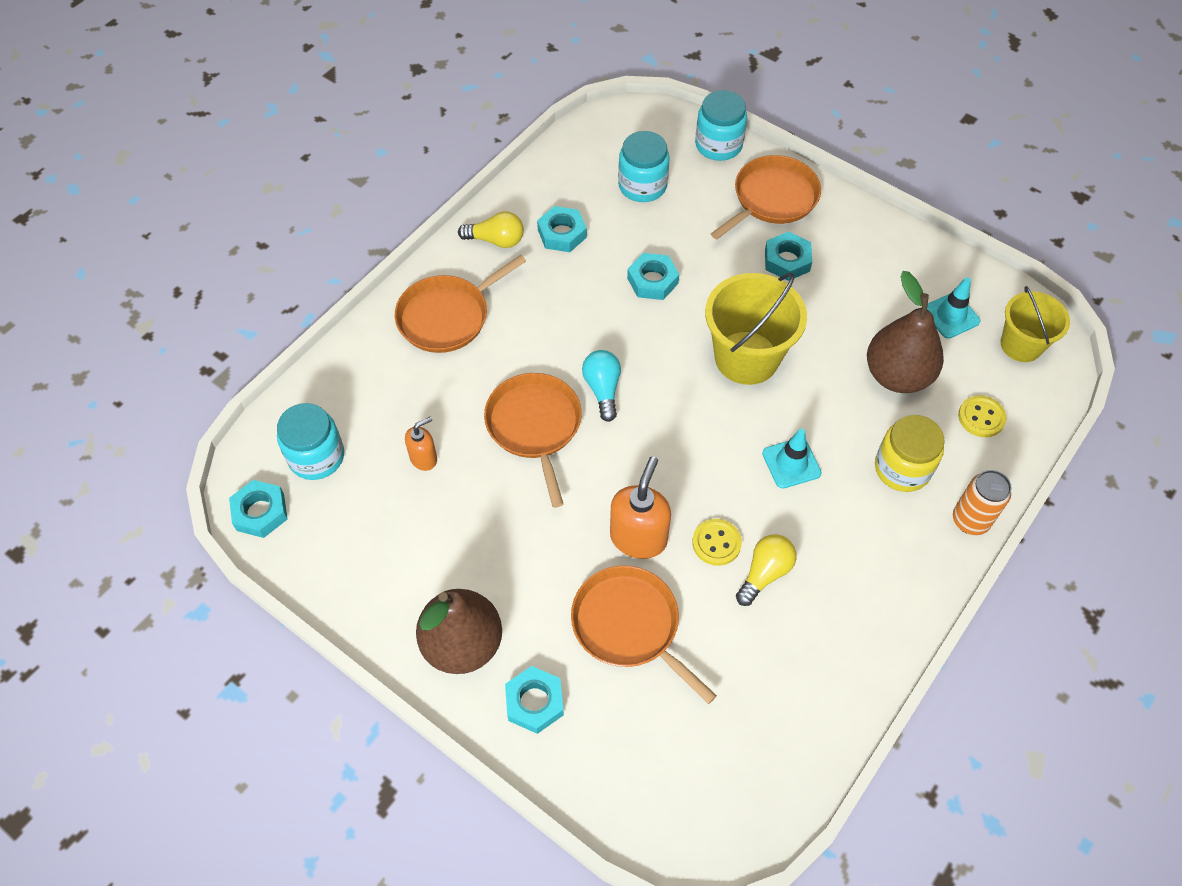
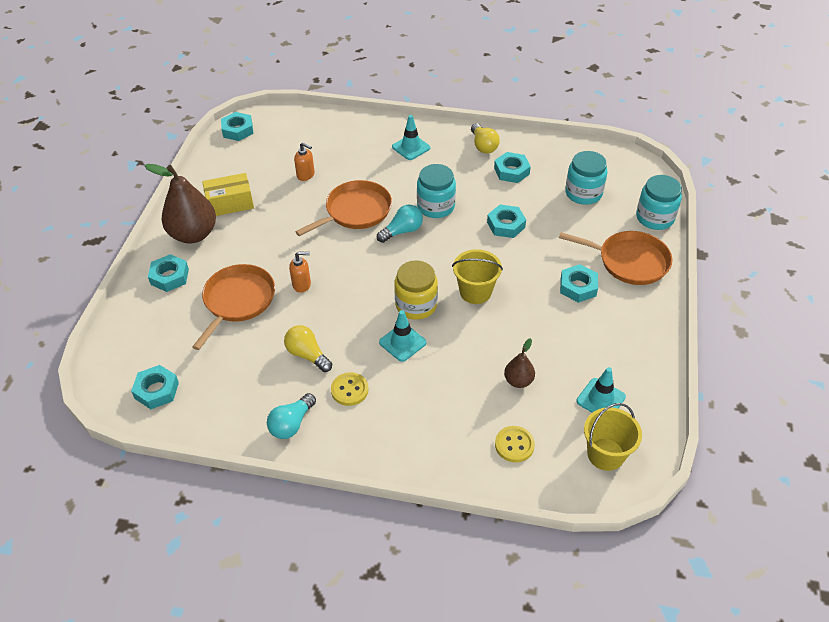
camera: 65 degrees right, 10 degrees down
(316, 457) = (283, 136): turquoise jar -> turquoise jar (436, 206)
(424, 575) = (230, 203): none -> yellow box
(447, 316) = (411, 147): orange pan -> turquoise traffic cone
(638, 537) = (302, 284): orange soap dispenser -> orange soap dispenser, size x0.57
(716, 543) = (318, 323): yellow button -> yellow button (349, 390)
(746, 358) = (475, 292): yellow bucket -> yellow bucket, size x0.64
(746, 778) = (156, 390): none -> turquoise nut
(764, 573) = (307, 355): yellow light bulb -> yellow light bulb turned 150 degrees counterclockwise
(867, 629) = (291, 424): none -> turquoise light bulb
(897, 375) = (518, 381): brown pear -> brown pear, size x0.50
(902, 468) = (436, 407): yellow jar -> yellow jar (416, 305)
(970, 520) = (414, 462): orange can -> none

